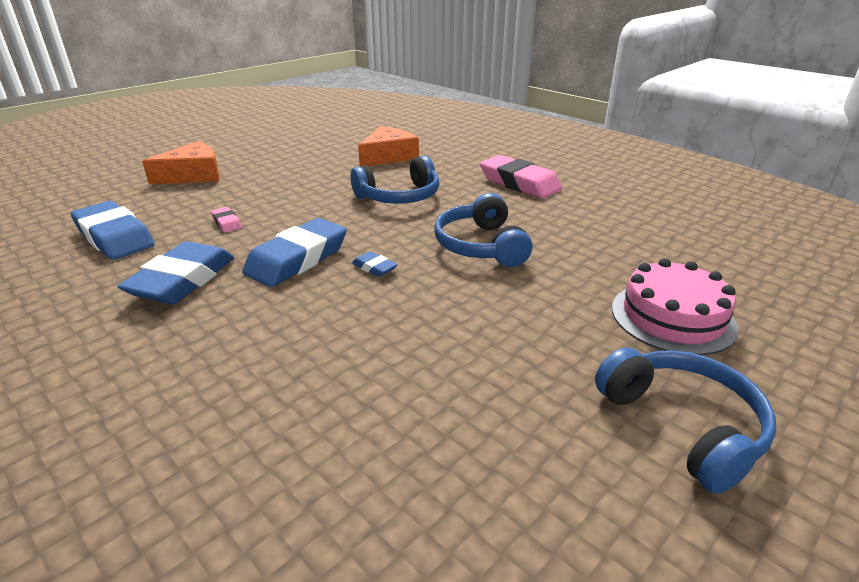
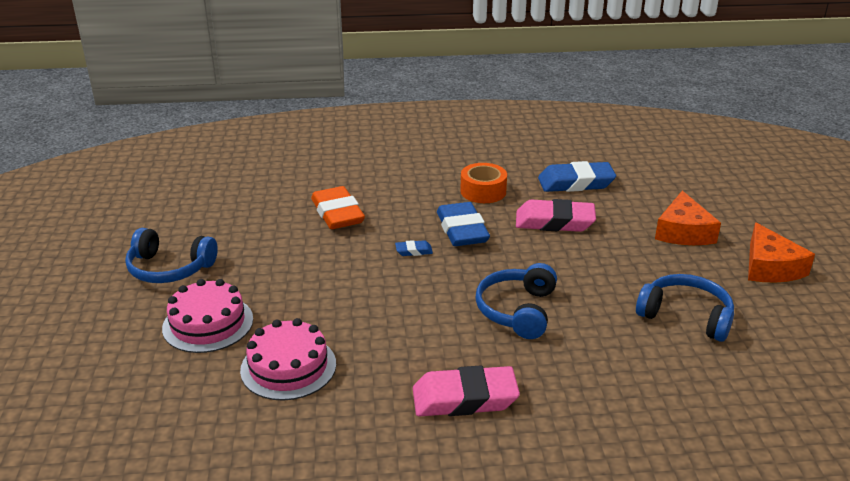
camera: 130 degrees right, 0 degrees up
(183, 280) = (483, 191): blue eraser -> orange tape
(226, 223) = (554, 222): pink eraser -> pink eraser, size x2.24
(356, 360) = (337, 214): none -> orange eraser
(388, 157) = (637, 353): orange cheese -> orange cheese (770, 267)
(481, 246) = (383, 304): blue headphones -> blue headphones (686, 316)
(621, 247) = (288, 367): none -> pink cake

